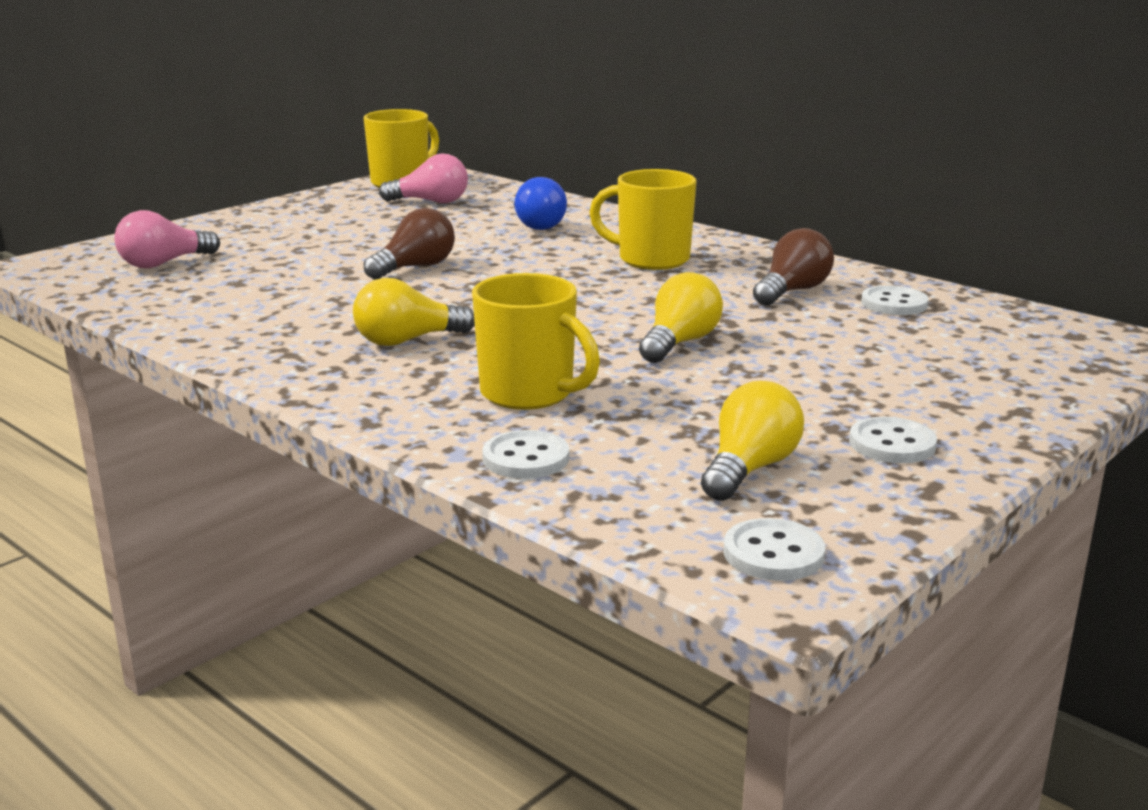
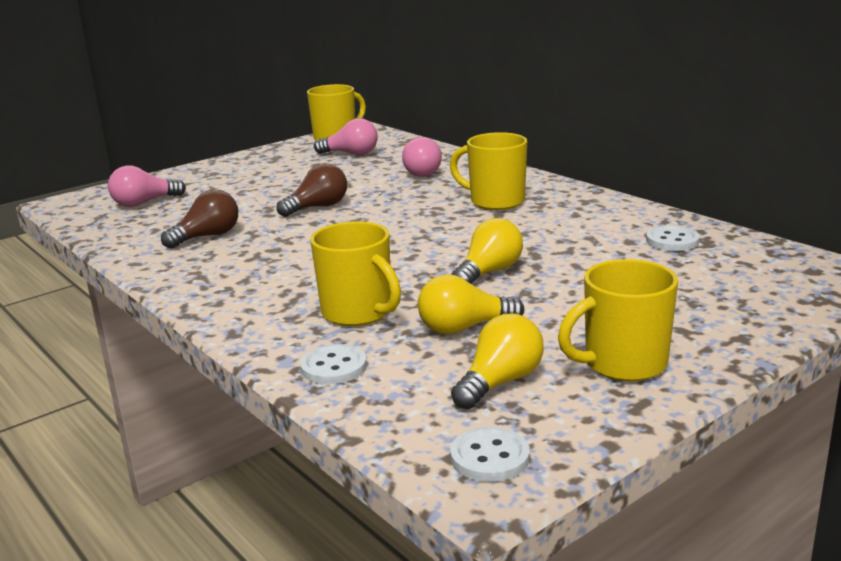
camera: 10 degrees right, 0 degrees up
(407, 341) = (287, 267): yellow light bulb -> yellow light bulb (464, 328)
(536, 225) = (421, 172): blue light bulb -> pink light bulb
(792, 291) = (594, 229): brown light bulb -> brown light bulb (207, 236)
(892, 444) = (623, 364): white button -> yellow mug

